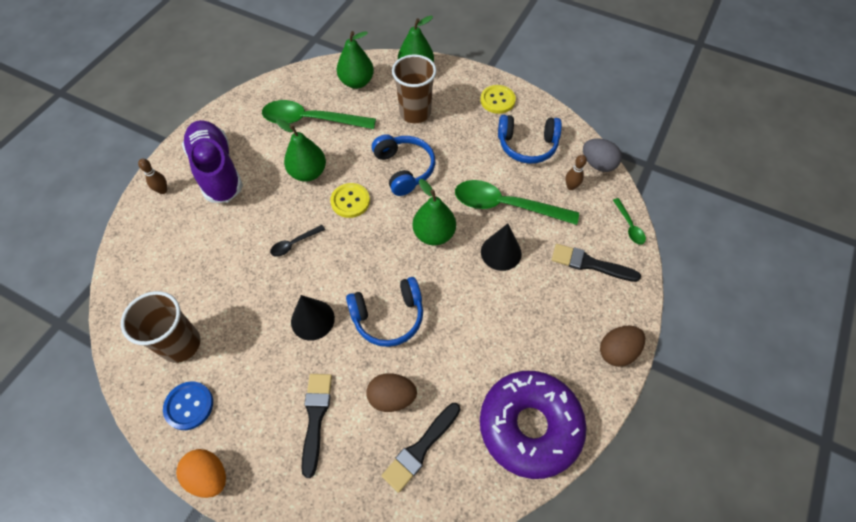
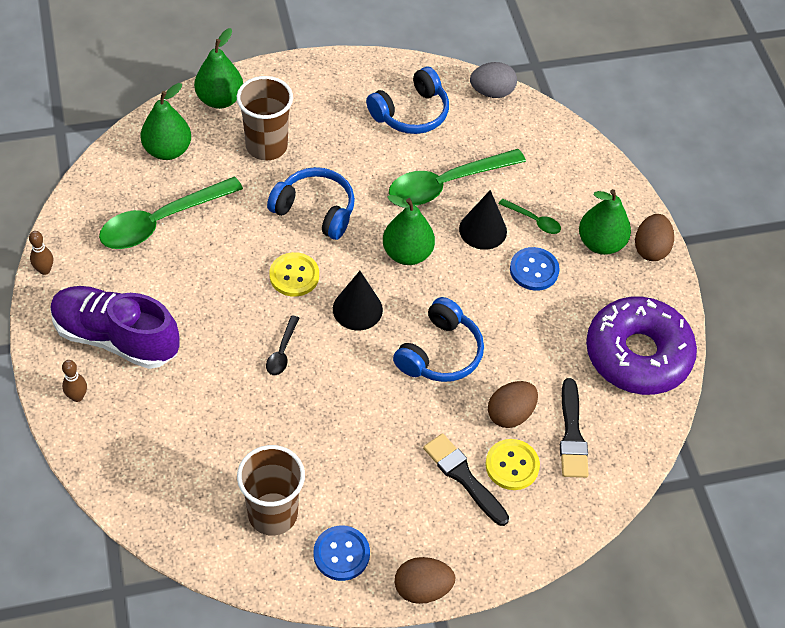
camera: 45 degrees left, 5 degrees down
(209, 476) = (422, 588): orange egg -> brown egg
(308, 173) = (219, 276): green pear -> green pear (600, 243)
(312, 319) = (374, 404): black cone -> black cone (357, 309)
(497, 100) = (338, 83): yellow button -> yellow button (512, 465)
(510, 305) = (534, 270): none -> blue button
(571, 186) = (487, 129): brown bowling pin -> brown bowling pin (44, 270)
(590, 264) = (567, 189): black brush -> none
(629, 226) = (569, 134): green spoon -> green spoon (534, 220)

